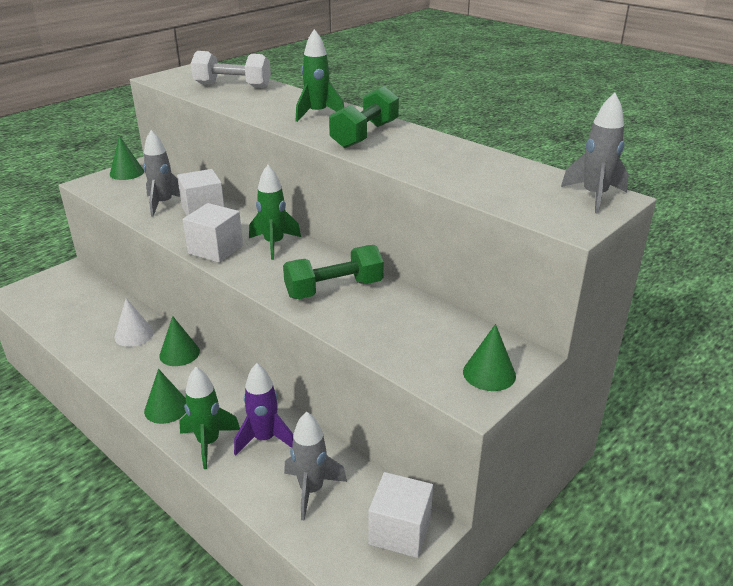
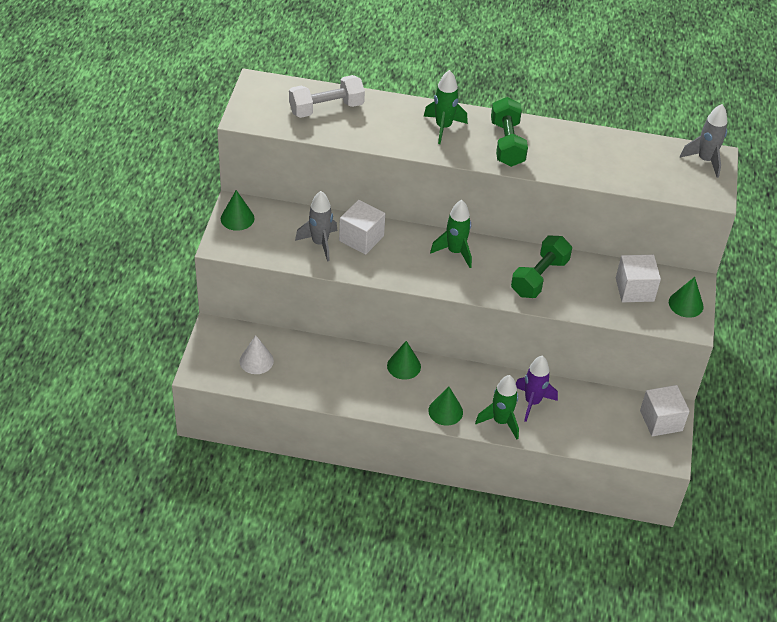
camera: 35 degrees left, 15 degrees up
(134, 334) = (350, 366): white cone -> white cone (256, 361)
(215, 249) = (420, 275): white cube -> white cube (634, 289)
(311, 490) = (592, 421): grey rocket -> none

